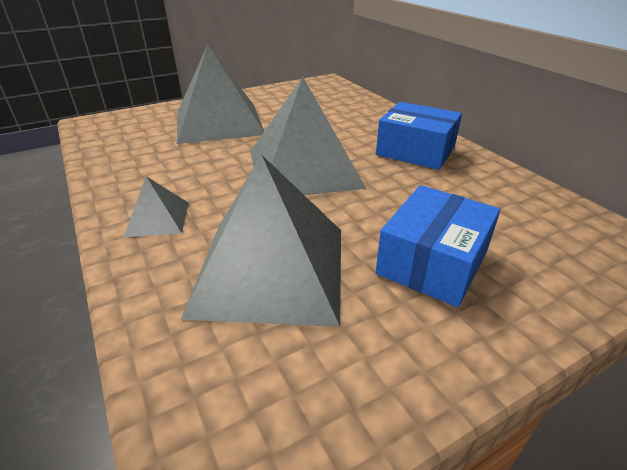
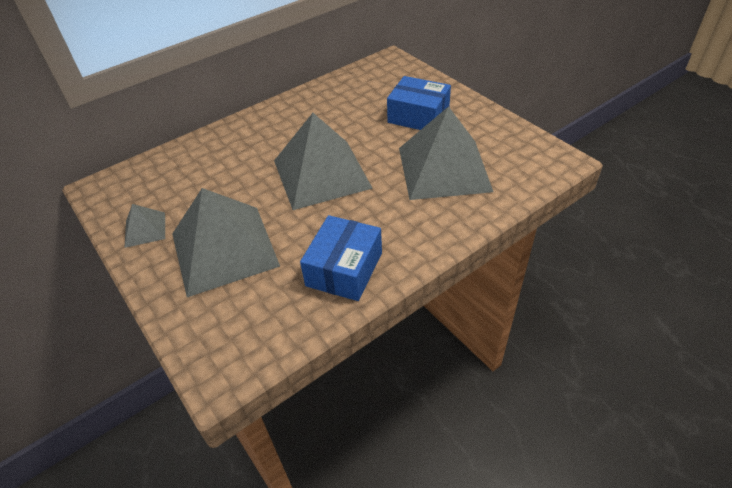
camera: 95 degrees left, 10 degrees up
(157, 219) = (410, 233): grey pyramid -> grey pyramid (145, 229)
(415, 151) = (286, 123): blue box -> blue box (344, 269)

